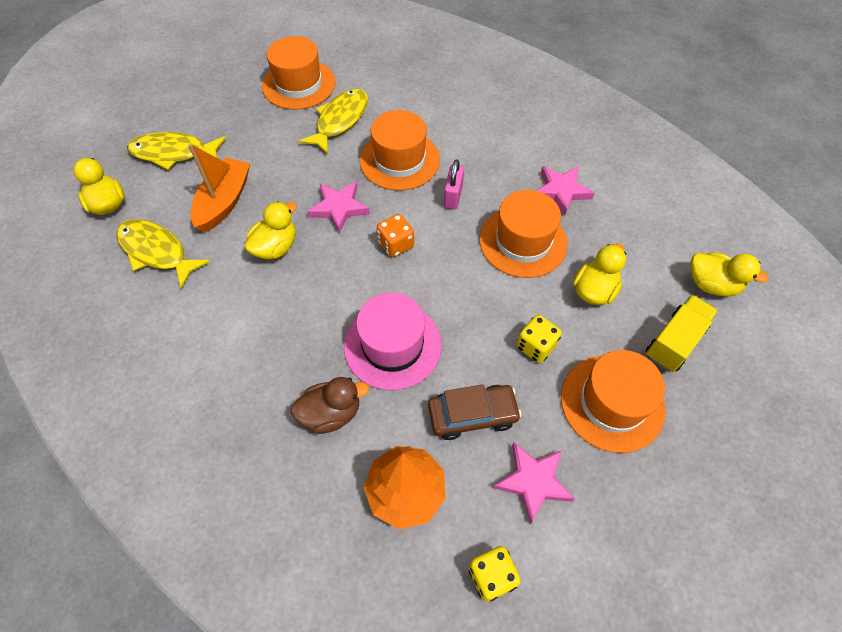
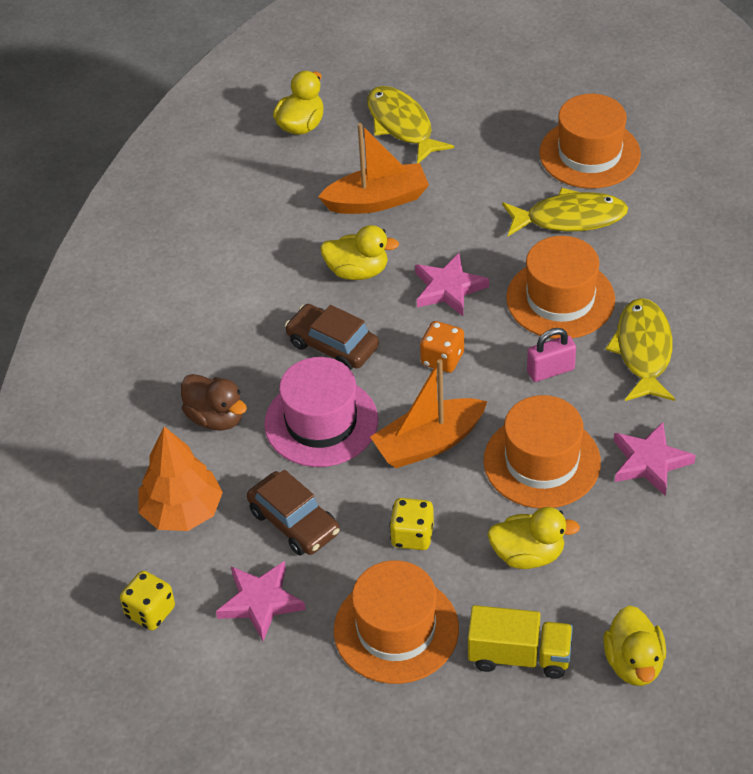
camera: 60 degrees right, 10 degrees down
(157, 252) = (279, 193): yellow fish -> yellow fish (643, 350)
(328, 299) = (332, 345): none -> brown car
(462, 292) = (428, 443): none -> orange boat

